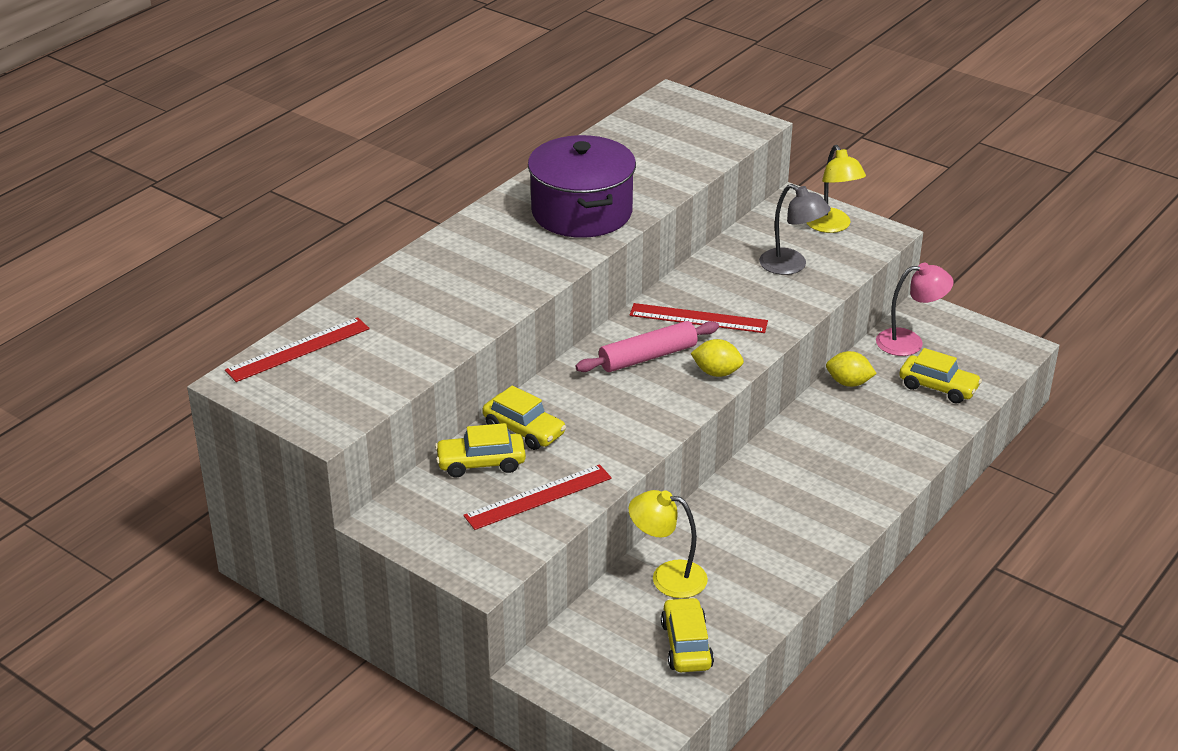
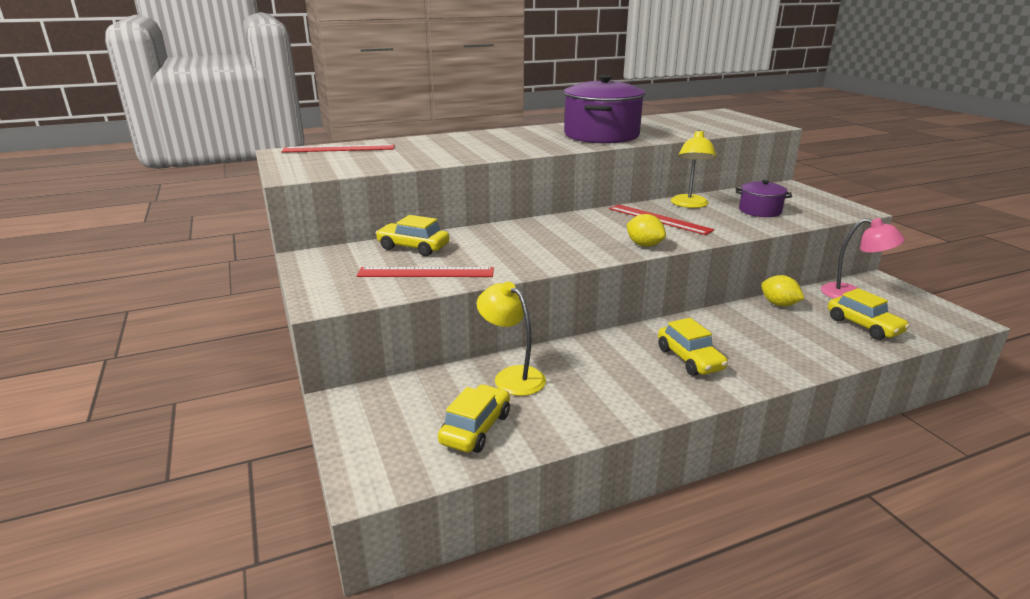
camera: 30 degrees right, 10 degrees down
(524, 430) = (465, 240): yellow car -> yellow car (690, 359)
(648, 357) = (599, 228): pink rolling pin -> none
(791, 266) = (760, 211): grey lamp -> purple pot
(832, 226) = (811, 200): yellow lamp -> yellow lamp (689, 205)

